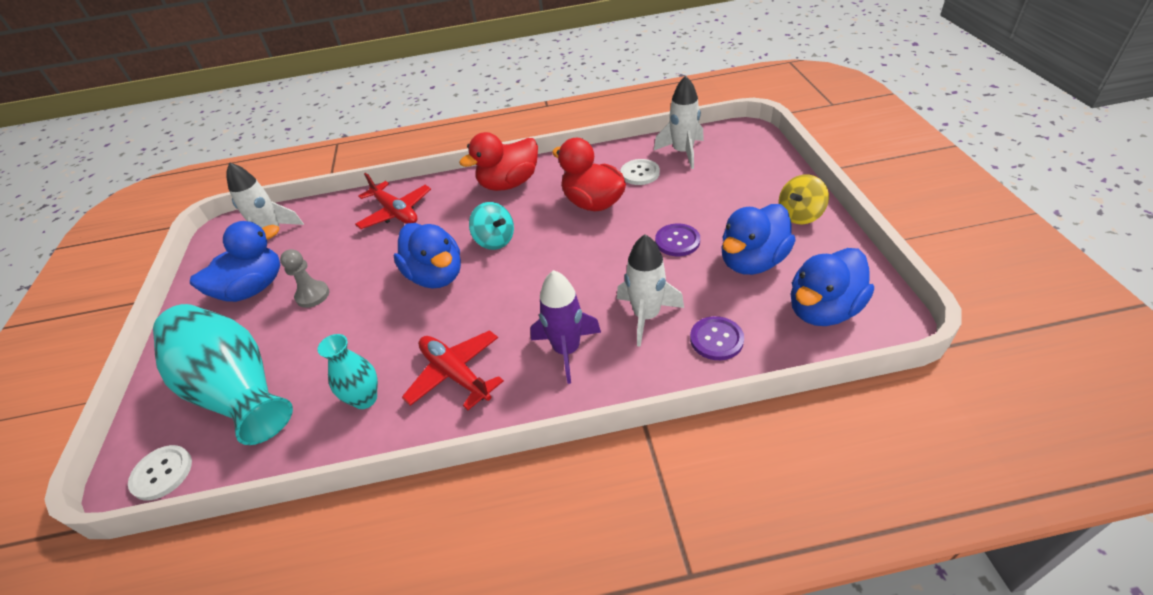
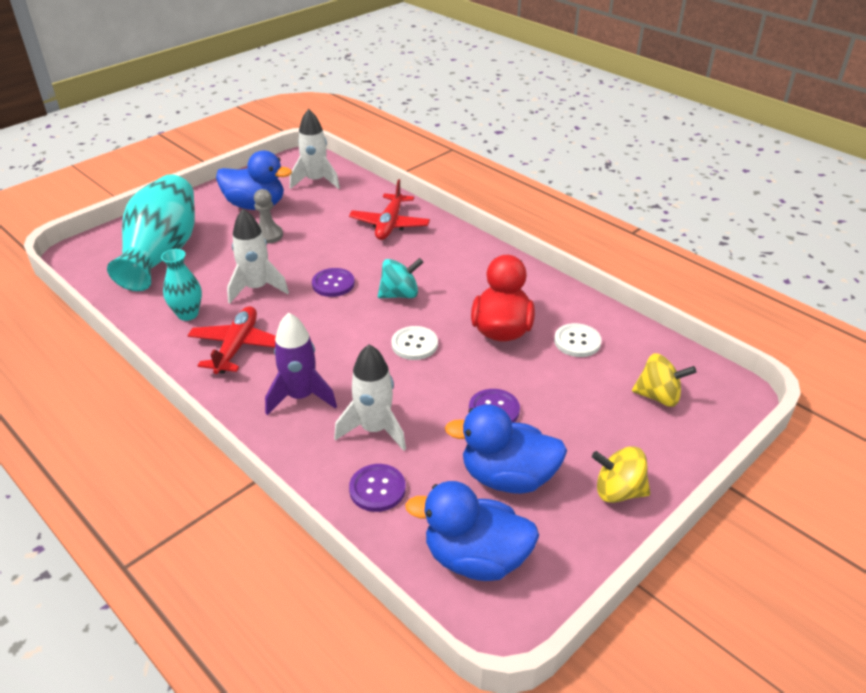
camera: 50 degrees right, 5 degrees down
(162, 473) = (83, 263): white button -> white button (414, 344)
(436, 276) = (333, 284): blue duck -> purple button
(495, 240) = (400, 294): turquoise spinning top -> turquoise spinning top turned 120 degrees counterclockwise
(509, 183) = (482, 266): red duck -> none
(683, 152) = (643, 358): white rocket -> white rocket (257, 288)
(724, 162) = (658, 396): none -> yellow spinning top

